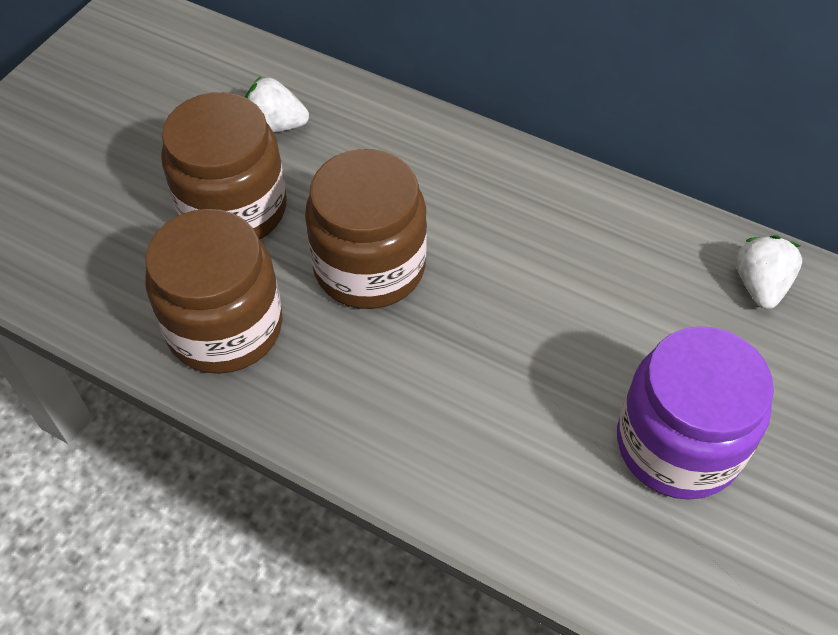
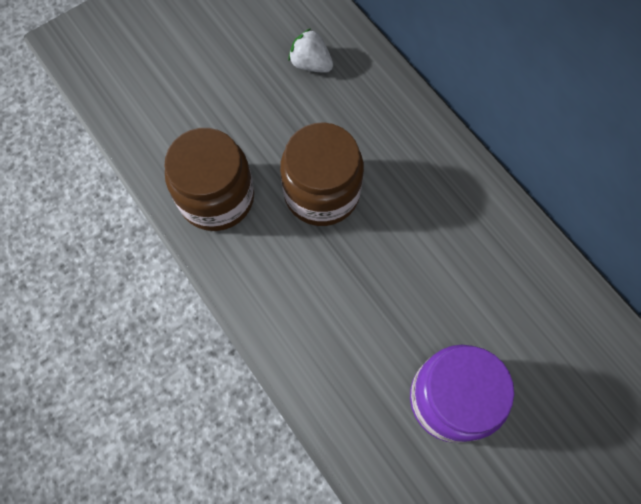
camera: 25 degrees right, 15 degrees up
(233, 209) = (257, 116): brown jar -> none
(760, 285) = (568, 315): white strawberry -> none

